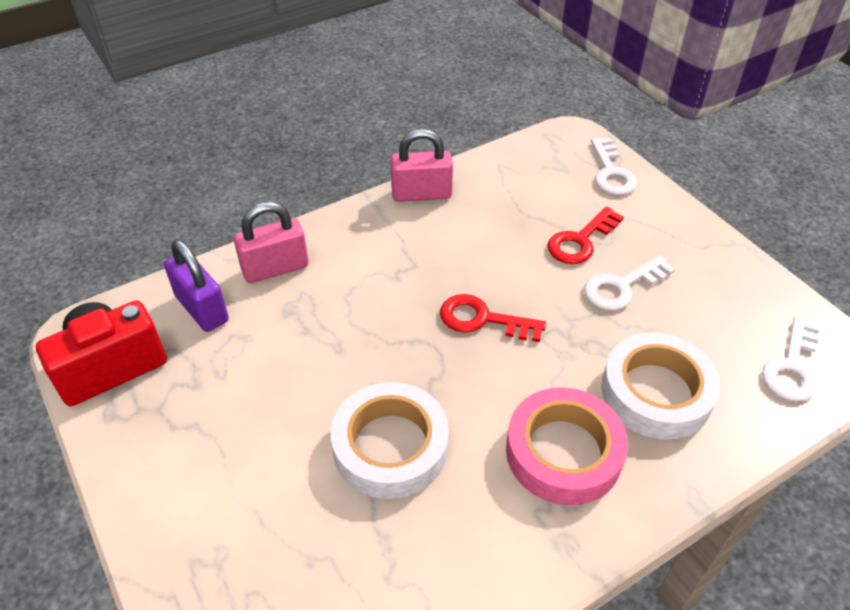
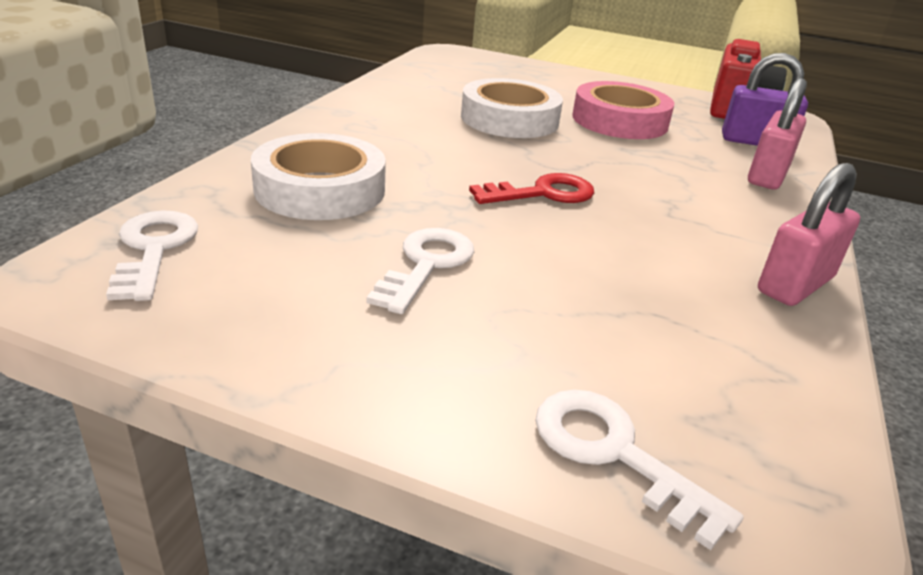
camera: 140 degrees right, 15 degrees down
(563, 452) = (380, 141): pink tape -> pink tape (619, 121)
(581, 240) = (532, 302): red key -> none

